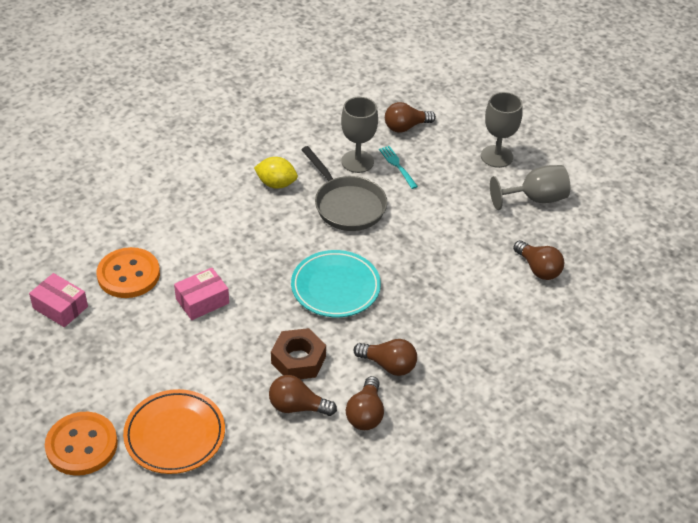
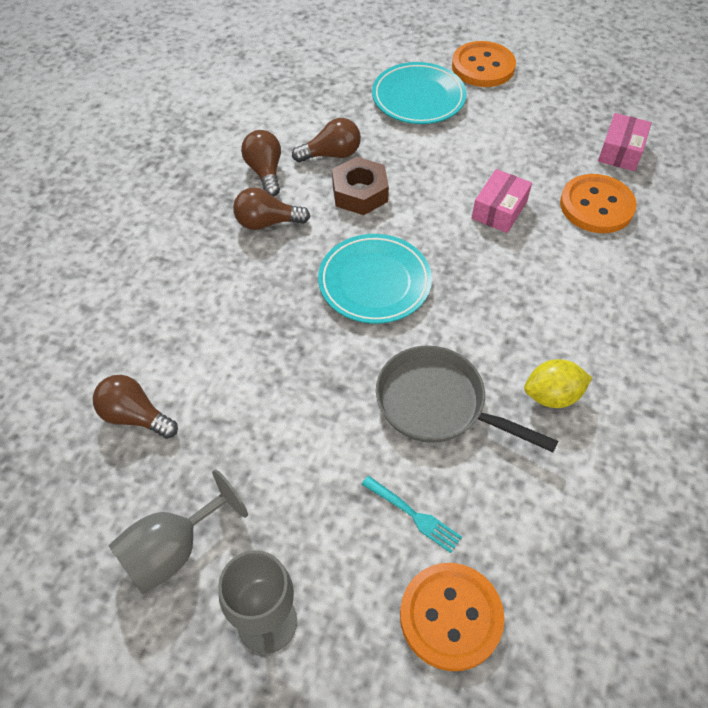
camera: 155 degrees right, 10 degrees up
(60, 307) = (620, 151): pink box -> pink box turned 75 degrees counterclockwise
(175, 435) = (418, 98): orange plate -> turquoise plate
(357, 161) = (476, 493): grey goblet -> none
(406, 127) = (450, 617): brown light bulb -> orange button

